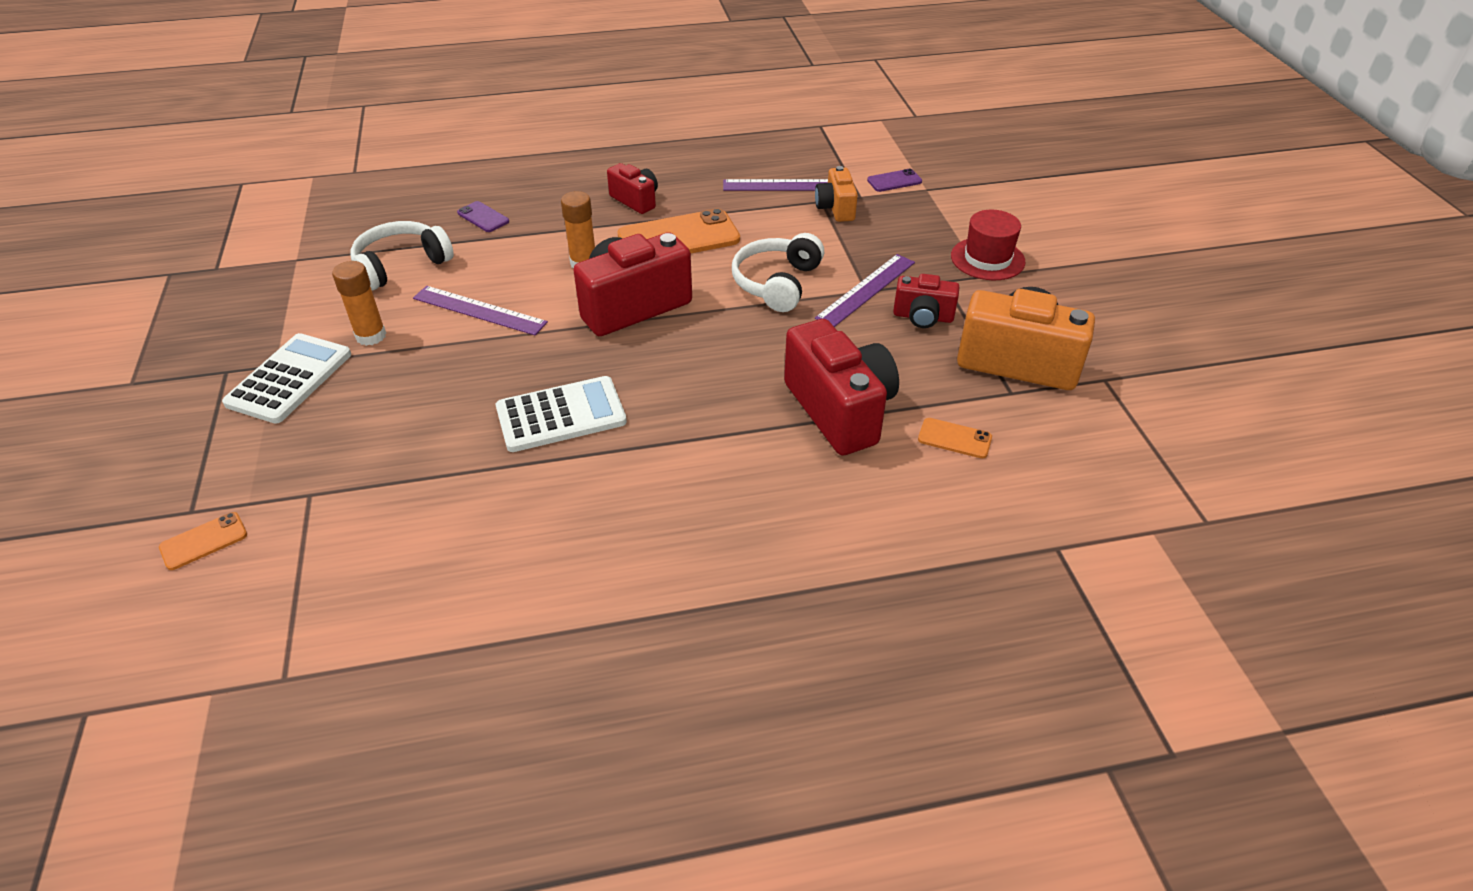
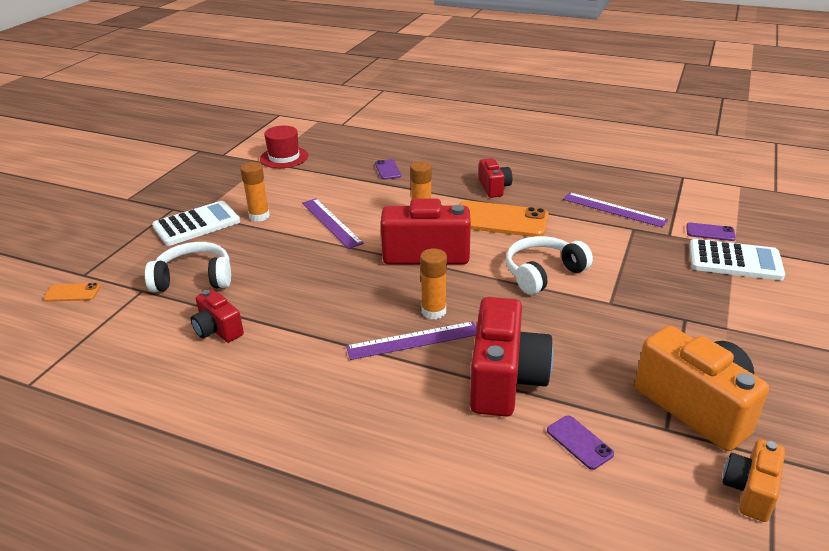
camera: 35 degrees right, 10 degrees down
(401, 265) = (315, 182): white headphones -> white headphones (194, 278)
(561, 415) = (315, 303): white calculator -> white calculator (735, 261)
(704, 370) = (433, 311): none -> orange glue stick
(835, 208) = (640, 237): orange camera -> orange camera (750, 491)
(866, 290) = (610, 302): purple ruler -> purple ruler (413, 340)
(923, 317) = (640, 339): red camera -> red camera (218, 330)
(954, 438) = (579, 442): orange phone -> purple phone
(987, 259) = (743, 316): red hat -> red hat (284, 157)

